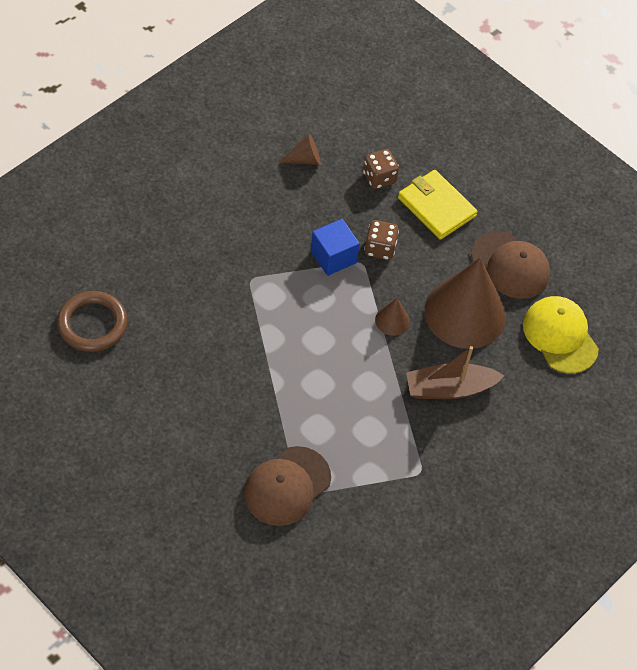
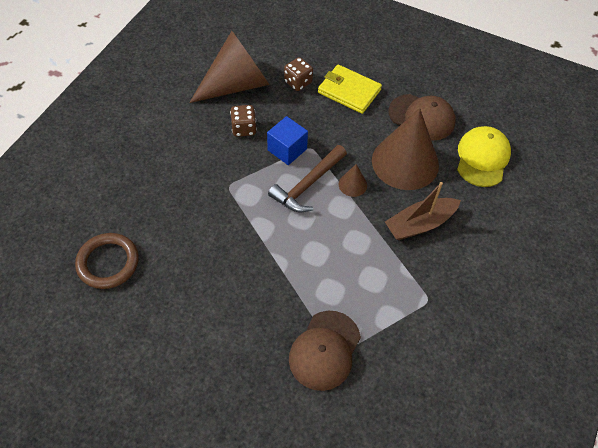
camera: 15 degrees left, 0 degrees up
(305, 159) = (236, 84): brown cone -> brown cone, size x2.38
(340, 305) = (307, 185): none -> brown hammer
(380, 248) = (320, 133): brown dice -> brown dice (244, 128)
(560, 336) = (482, 158): yellow cap -> yellow cap turned 60 degrees clockwise

